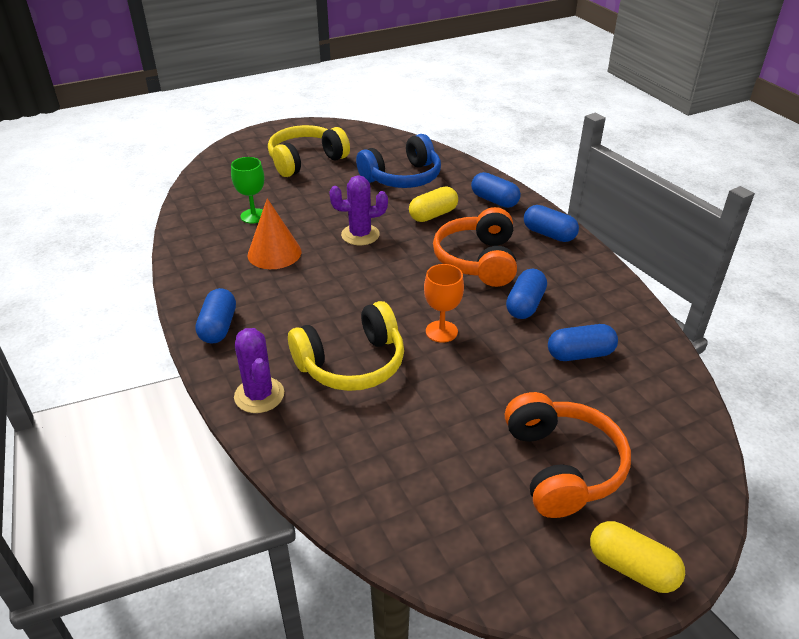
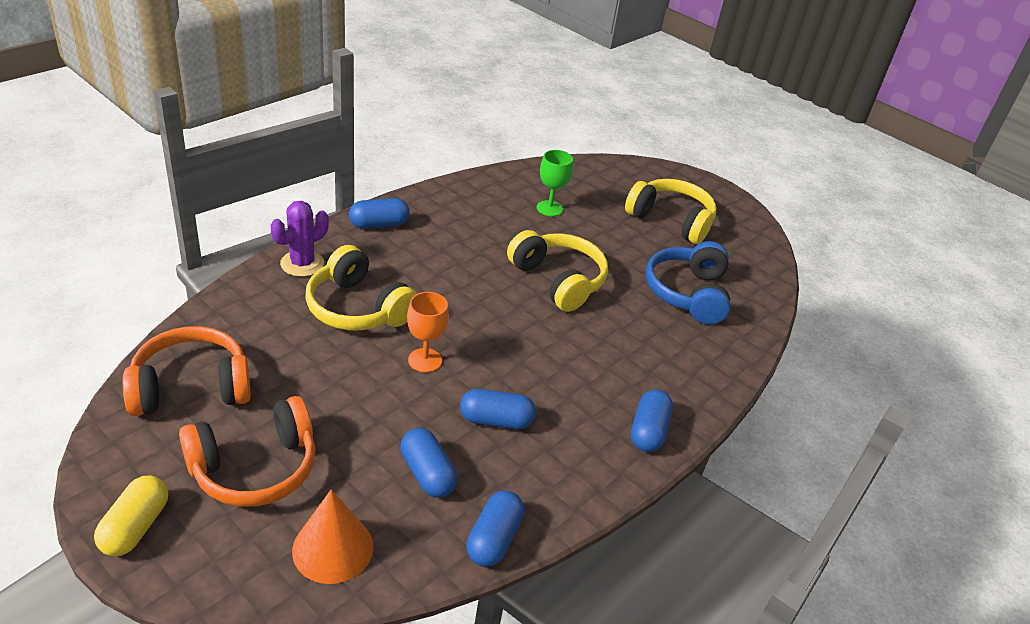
camera: 65 degrees right, 0 degrees up
(274, 253) = (497, 232): orange cone -> orange cone (333, 548)
(360, 235) = (558, 280): purple cactus -> yellow headphones
(402, 177) = (688, 293): blue headphones -> blue headphones turned 60 degrees clockwise
(433, 215) = (628, 328): yellow capsule -> none
(478, 260) = (559, 374): orange headphones -> orange headphones (191, 387)
(494, 200) = (692, 375): blue capsule -> blue capsule (494, 539)

